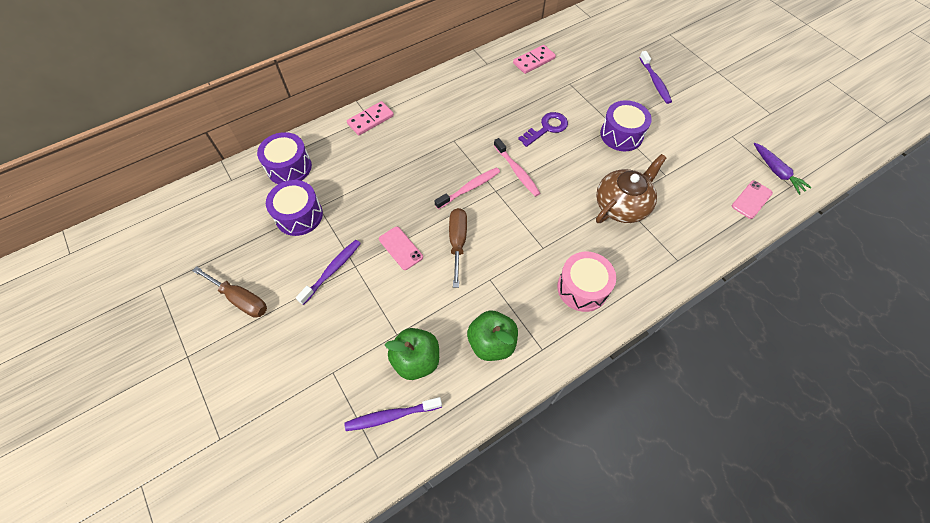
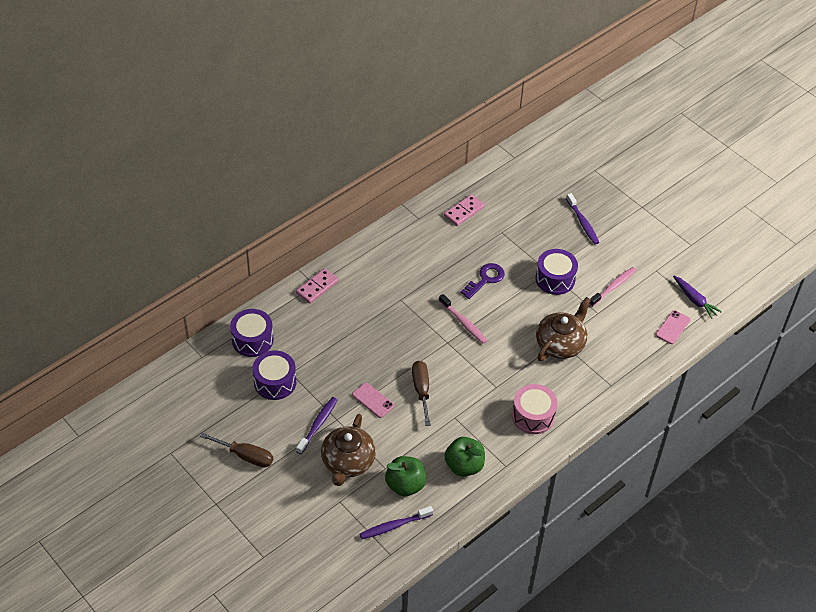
camera: 10 degrees left, 10 degrees down
(355, 321) = (348, 462): none -> brown teapot
(469, 188) = (423, 342): pink toothbrush -> pink toothbrush (613, 287)

